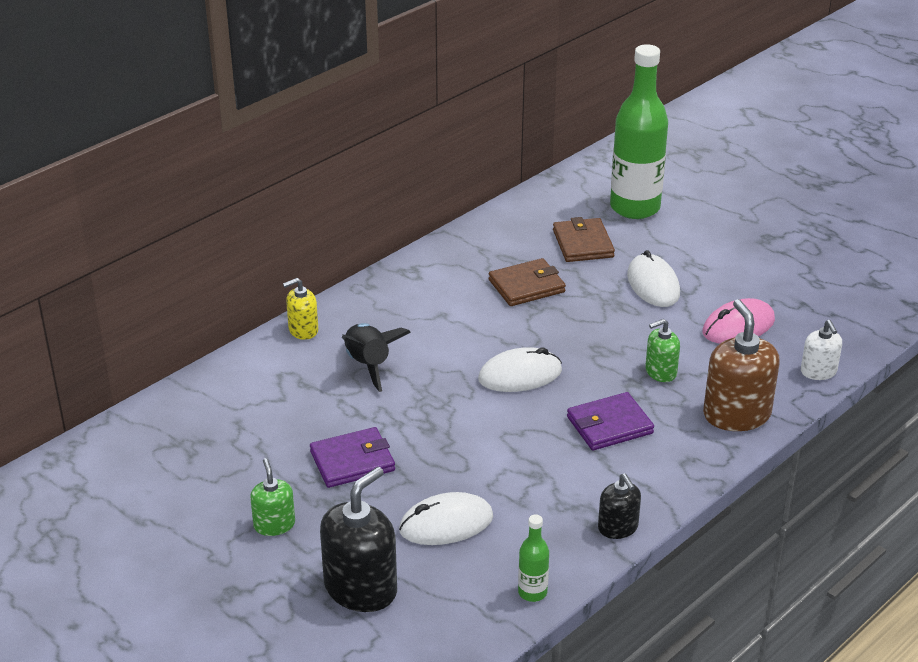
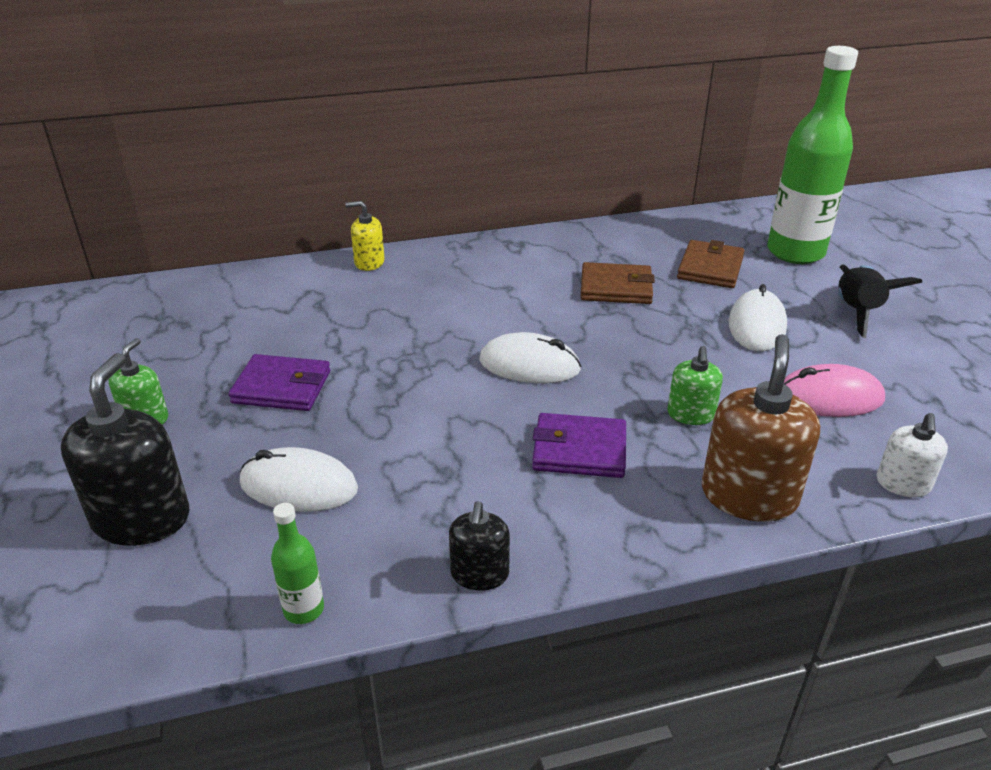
camera: 30 degrees right, 0 degrees up
(361, 588) = (141, 518): black soap dispenser -> black soap dispenser turned 60 degrees counterclockwise
(369, 365) = (393, 308): black rocket -> black rocket (858, 313)
(660, 372) = (691, 414): green soap dispenser -> green soap dispenser turned 90 degrees counterclockwise

